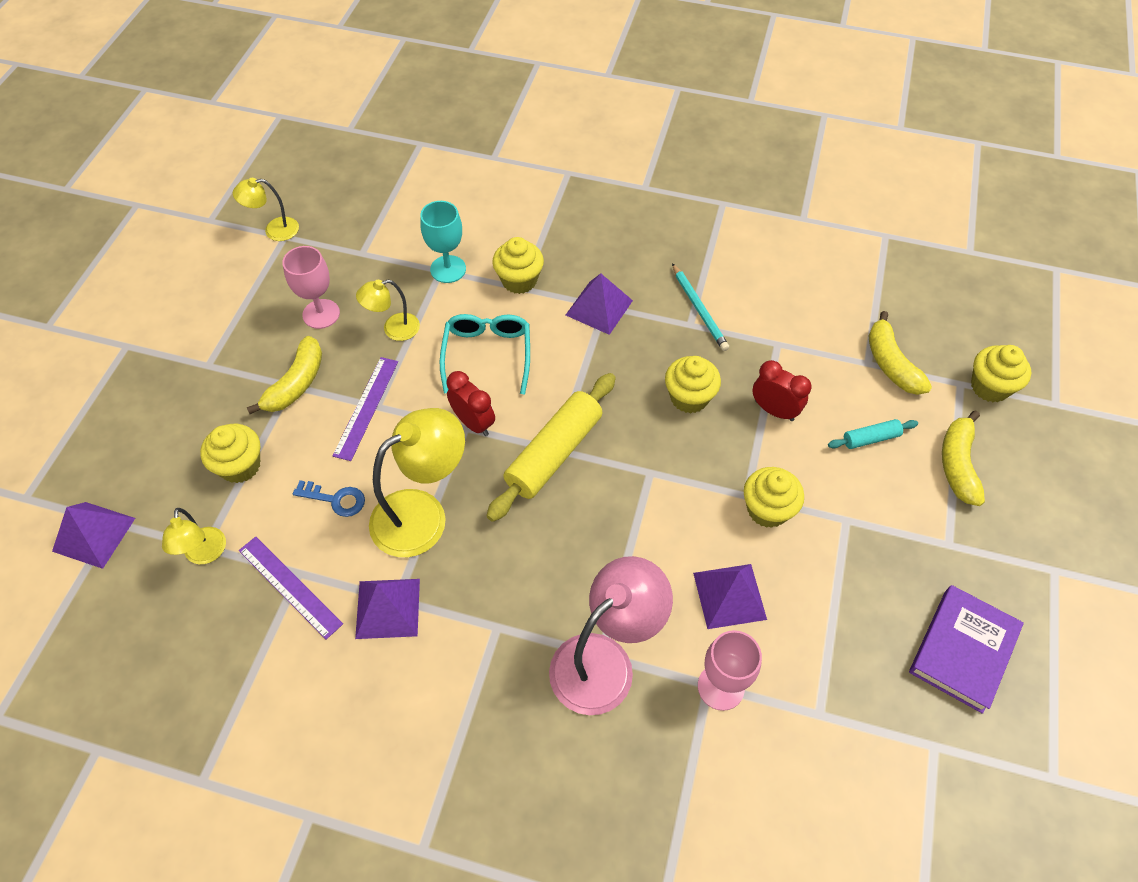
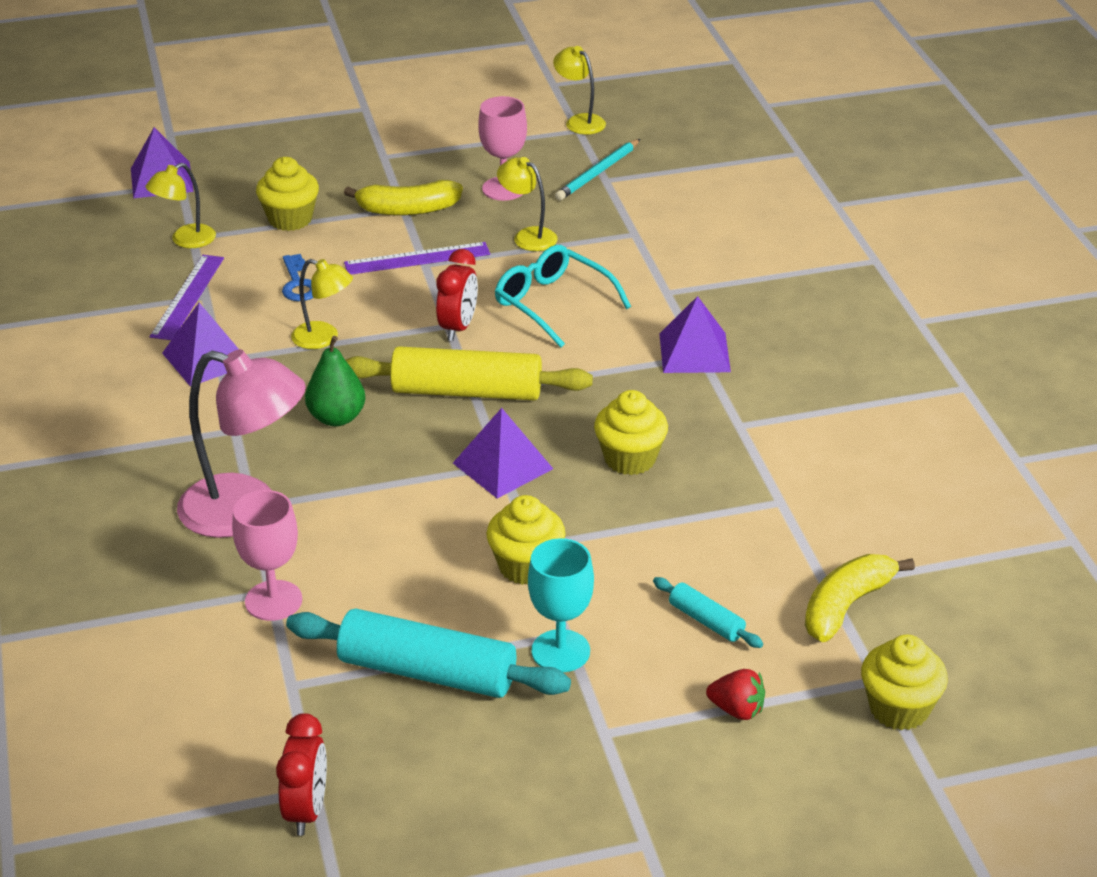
camera: 60 degrees right, 20 degrees down
(422, 514) = (324, 338): yellow lamp -> yellow lamp, size x0.54
(448, 269) = (641, 237): turquoise goblet -> turquoise goblet (560, 651)
(487, 355) = (553, 304): turquoise glasses -> turquoise glasses turned 105 degrees counterclockwise
(519, 280) = (675, 286): yellow cupcake -> none
(529, 549) = (337, 418): none -> green pear
(699, 309) = (769, 424): turquoise pencil -> turquoise pencil (598, 173)
(729, 595) = (389, 572): purple pyramid -> purple pyramid (502, 465)
(774, 410) = (674, 529): red clock -> red clock (306, 810)
(846, 619) = (427, 672): none -> turquoise rolling pin
(958, 464) = (737, 710): yellow banana -> red strawberry
(963, 650) = (459, 783): purple book -> none

